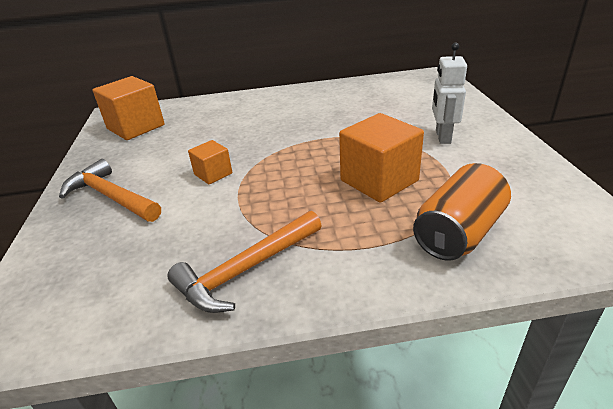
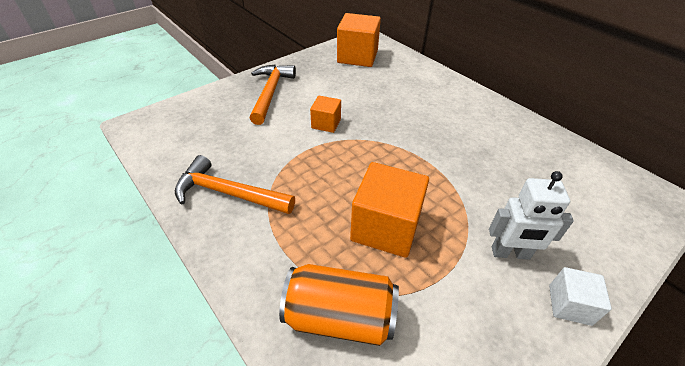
camera: 55 degrees right, 10 degrees up
(442, 137) = (510, 253): white robot -> white robot turned 150 degrees counterclockwise
(495, 132) = (569, 305): none -> white cube

